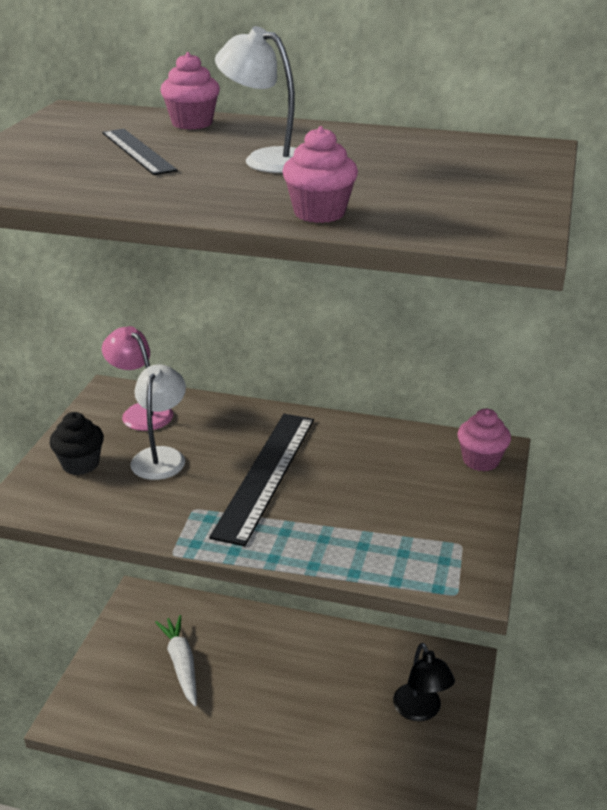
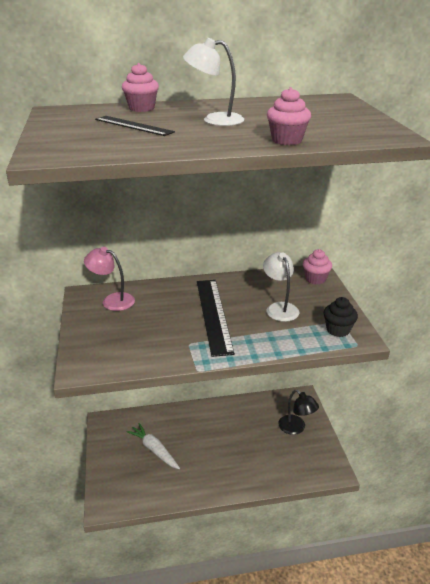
camera: 25 degrees left, 0 degrees up
(80, 464) = (100, 338): black cupcake -> black cupcake (338, 330)
(161, 456) = (145, 321): white lamp -> white lamp (279, 308)

